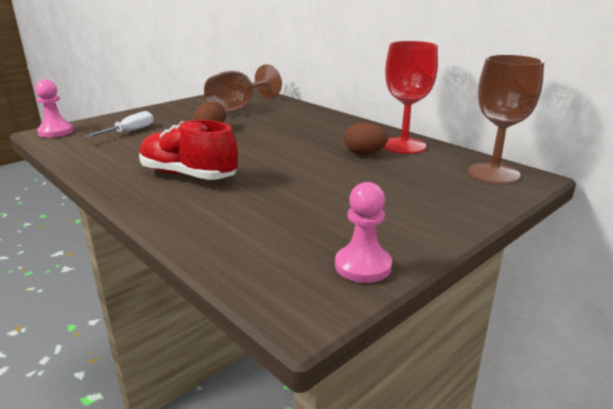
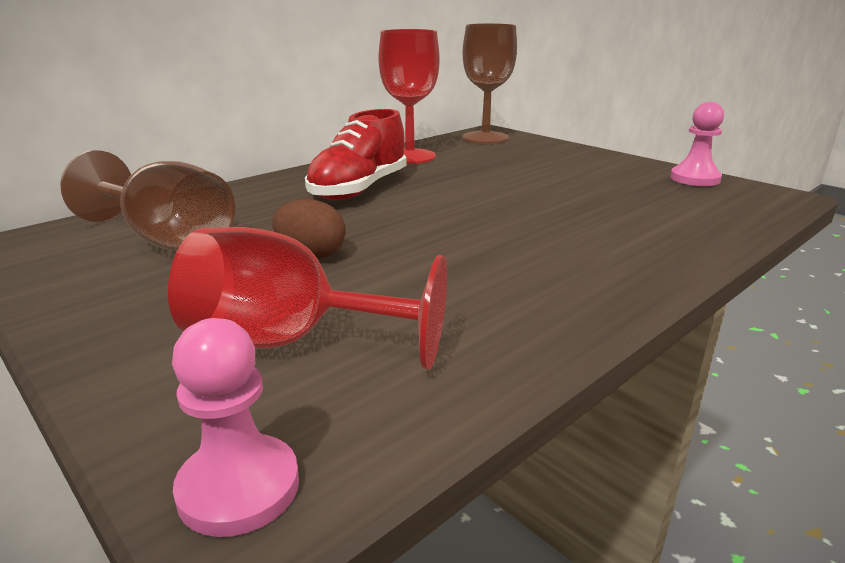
camera: 90 degrees left, 0 degrees up
(129, 131) = (289, 342): white screwdriver -> red goblet
(188, 175) = (538, 254): red shoe -> red shoe (359, 189)
(364, 154) = (437, 171): brown egg -> none

